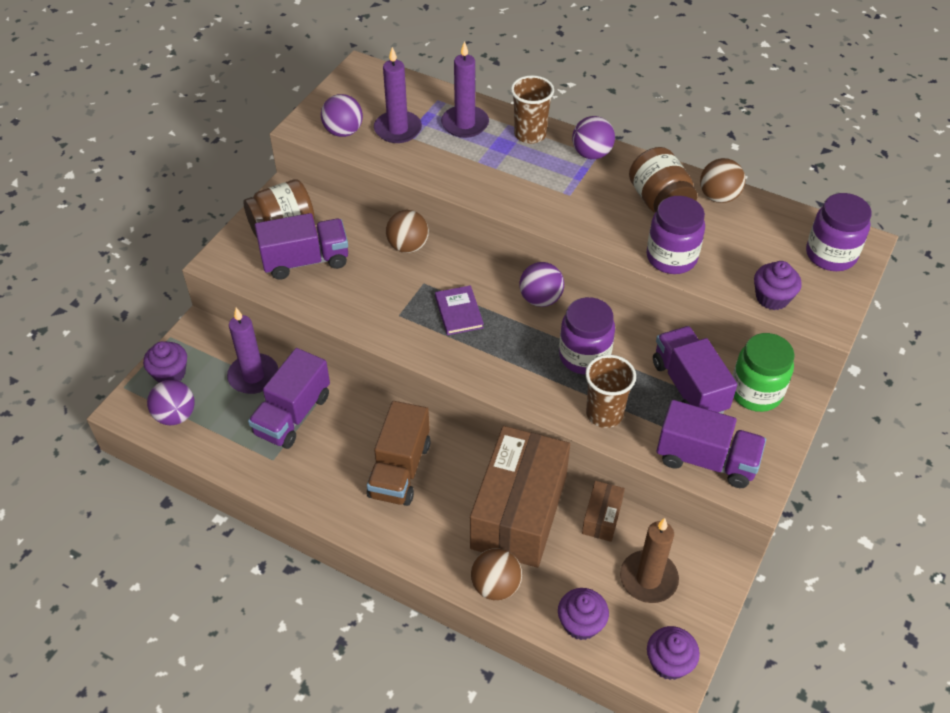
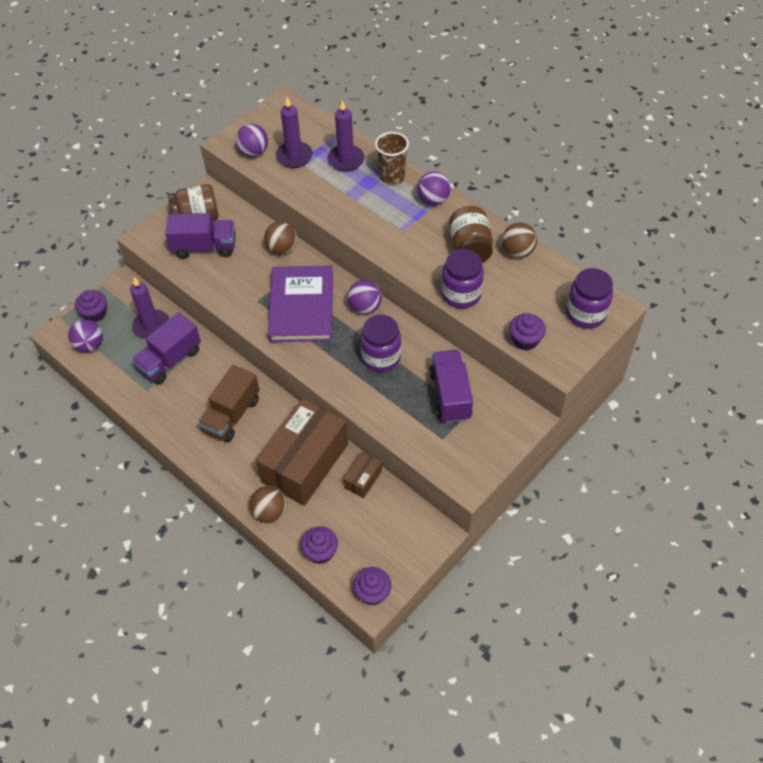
camera: 15 degrees right, 5 degrees up
(459, 312) = (301, 306): purple book -> purple book, size x2.17
(604, 414) = (379, 404): brown cup -> none
(648, 579) = (380, 530): brown candle -> none
(706, 460) = (441, 453): purple truck -> none
(756, 392) = (499, 409): green jar -> none

